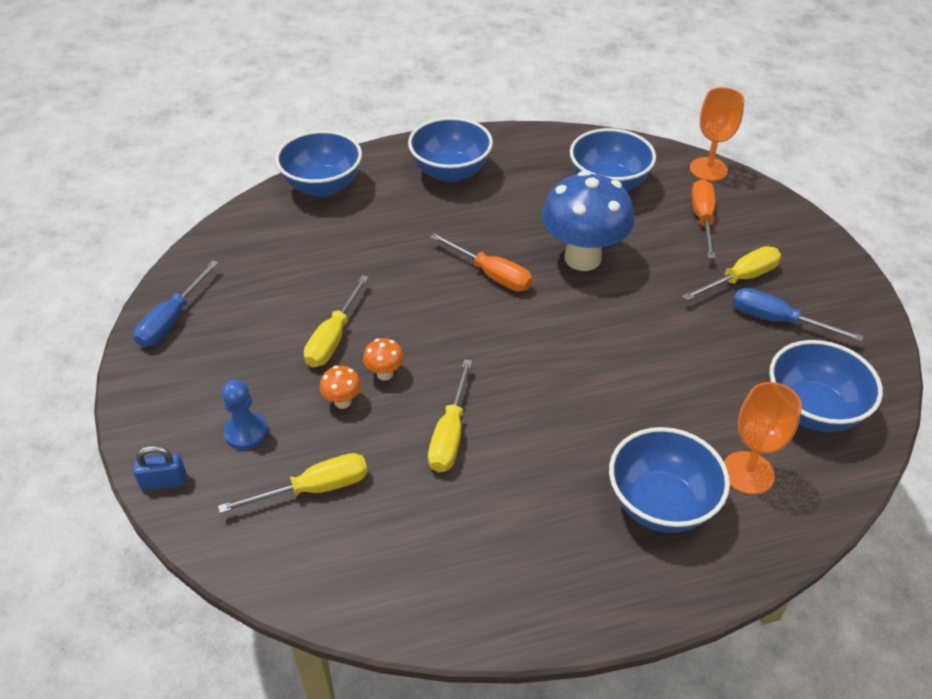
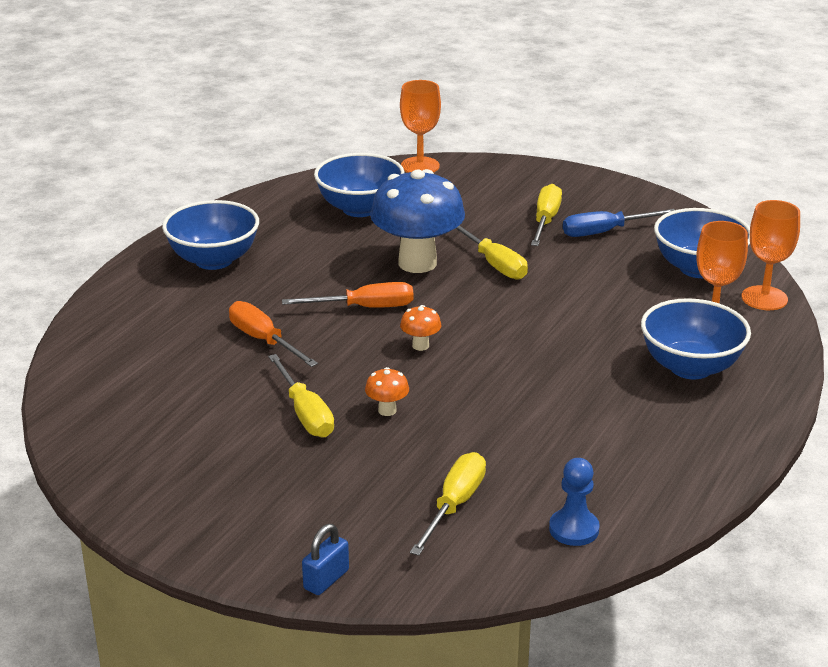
camera: 45 degrees left, 15 degrees down
(172, 320) = (132, 484): blue screwdriver -> none
(246, 432) = (339, 509): blue pawn -> blue pawn (574, 529)
(323, 186) = (109, 324): blue bowl -> none
(343, 402) = (384, 445): orange mushroom -> orange mushroom (420, 346)
(450, 434) = (497, 415): yellow screwdriver -> yellow screwdriver (494, 264)
(702, 219) = (465, 198): orange screwdriver -> orange screwdriver (264, 340)
(832, 483) = (764, 298): none -> orange goblet

